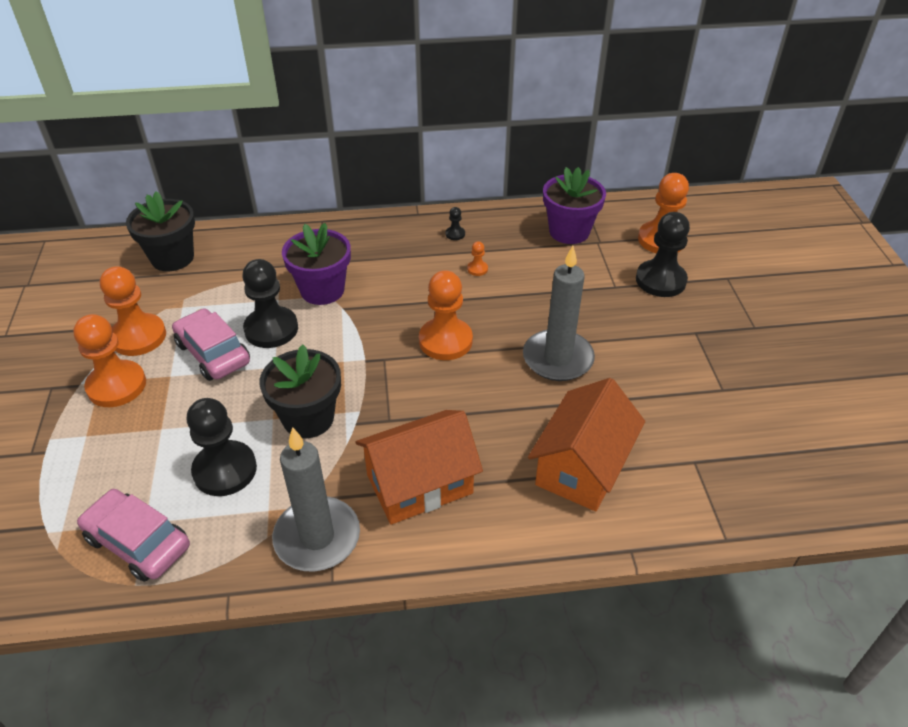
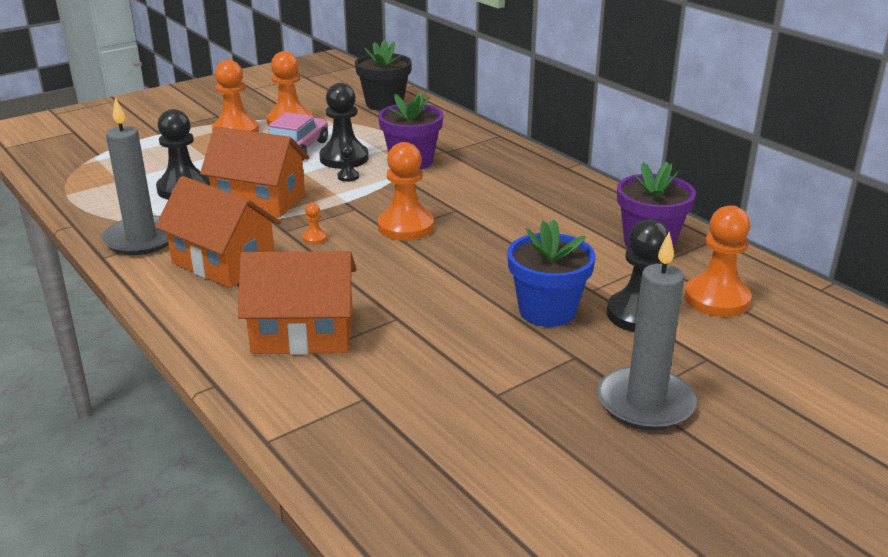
camera: 60 degrees right, 15 degrees down
(138, 542) = (101, 183): pink car -> none
(308, 418) = (259, 200): black flower pot -> orange house
(455, 234) = (561, 191): black pawn -> black pawn (348, 177)
(477, 269) = (523, 214): orange pawn -> orange pawn (314, 238)
(557, 358) = (440, 285): grey candle -> grey candle (645, 403)
(630, 320) = (547, 311): none -> blue flower pot

